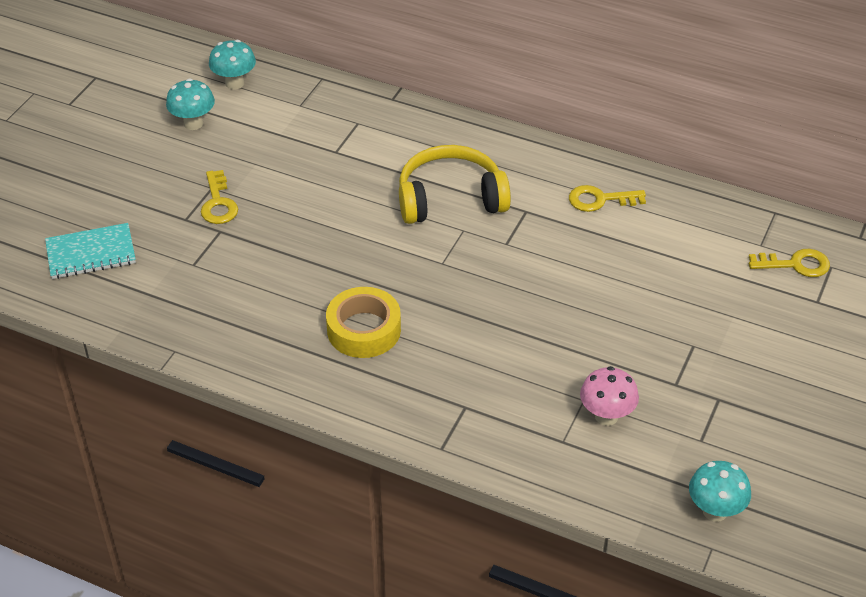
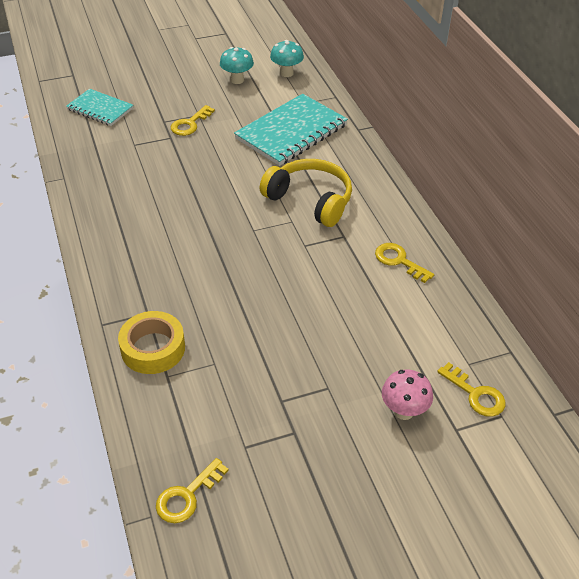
camera: 45 degrees right, 0 degrees up
(334, 143) = (291, 132): none -> turquoise notebook
(364, 330) = (160, 234): yellow tape -> yellow tape (153, 348)
(606, 416) = (212, 383): pink mushroom -> pink mushroom (403, 411)
(715, 511) = (187, 496): turquoise mushroom -> yellow key

